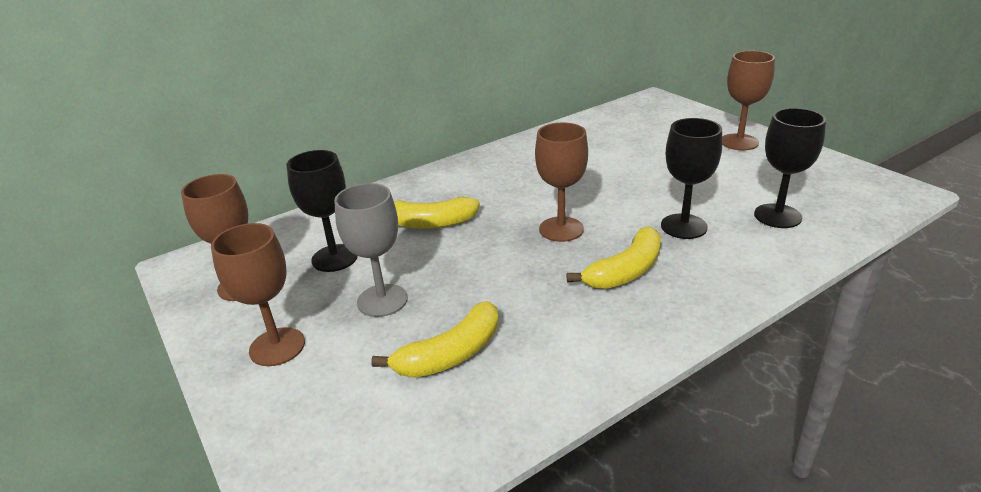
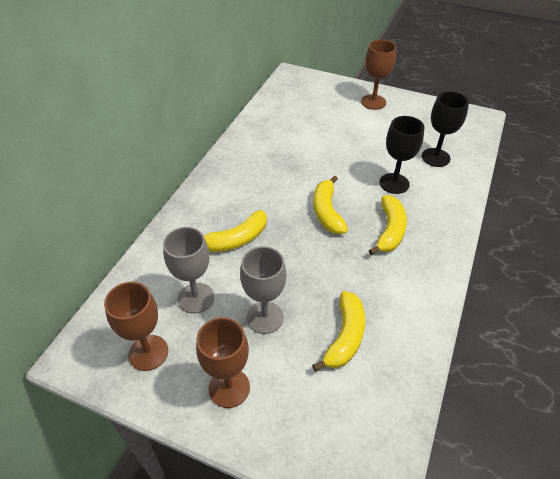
camera: 35 degrees left, 15 degrees up
(334, 258) = (196, 298): black goblet -> grey goblet
(561, 229) = (327, 212): brown goblet -> yellow banana

